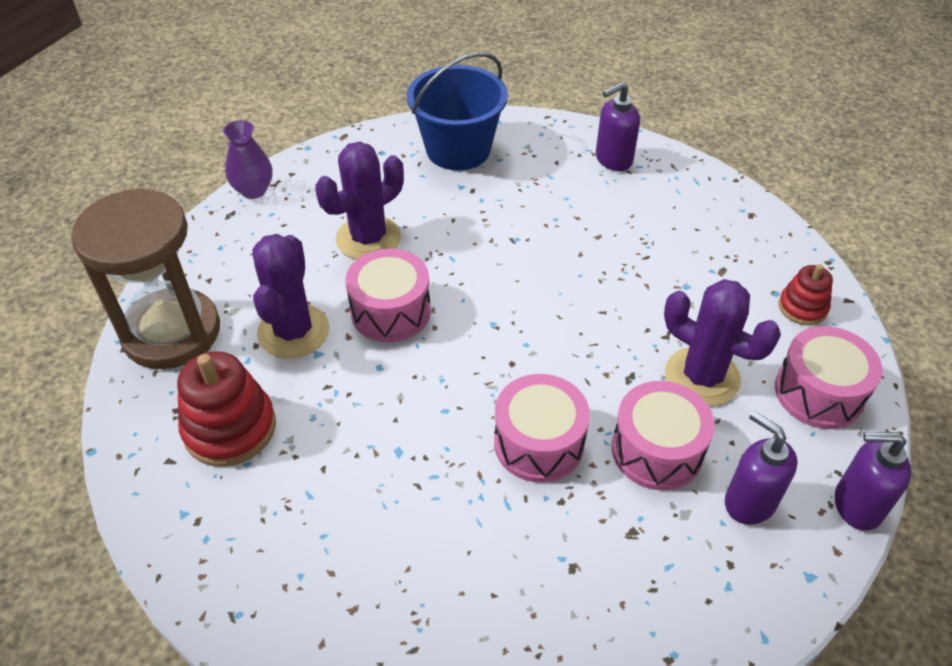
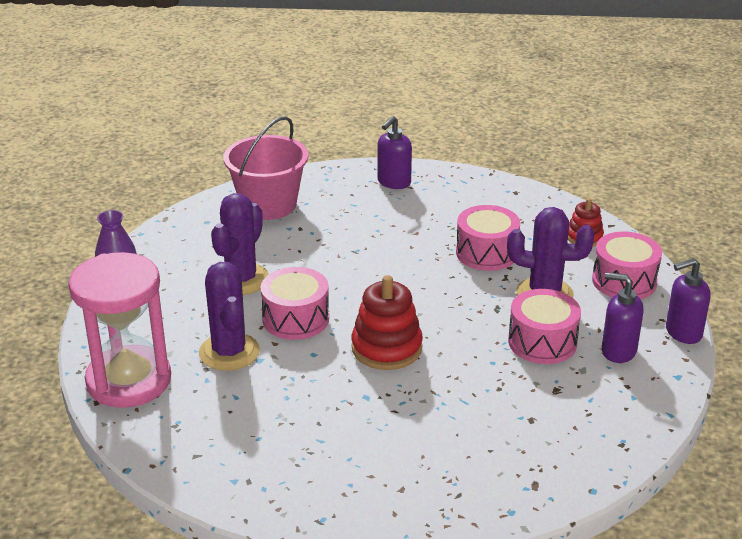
camera: 25 degrees left, 15 degrees down
(171, 332) = (129, 381): brown hourglass -> pink hourglass
(230, 428) = (228, 422): red stacking toy -> red stacking toy (386, 348)
(458, 149) = (268, 205): blue bucket -> pink bucket
(539, 443) = (461, 362): pink drum -> pink drum (486, 253)

